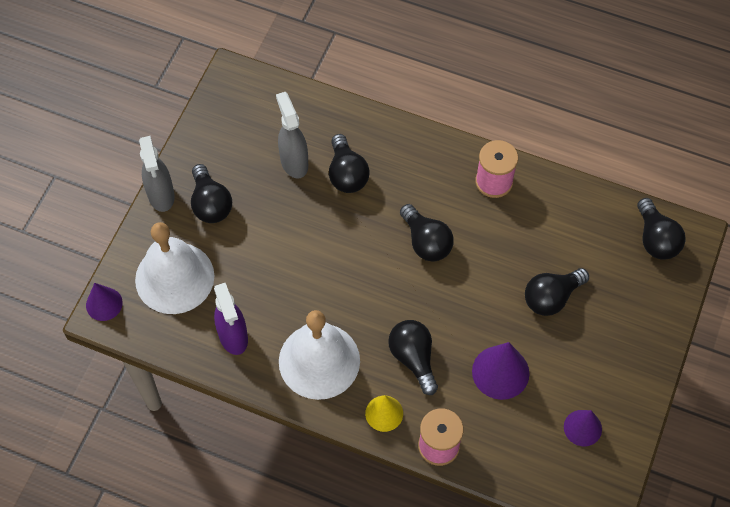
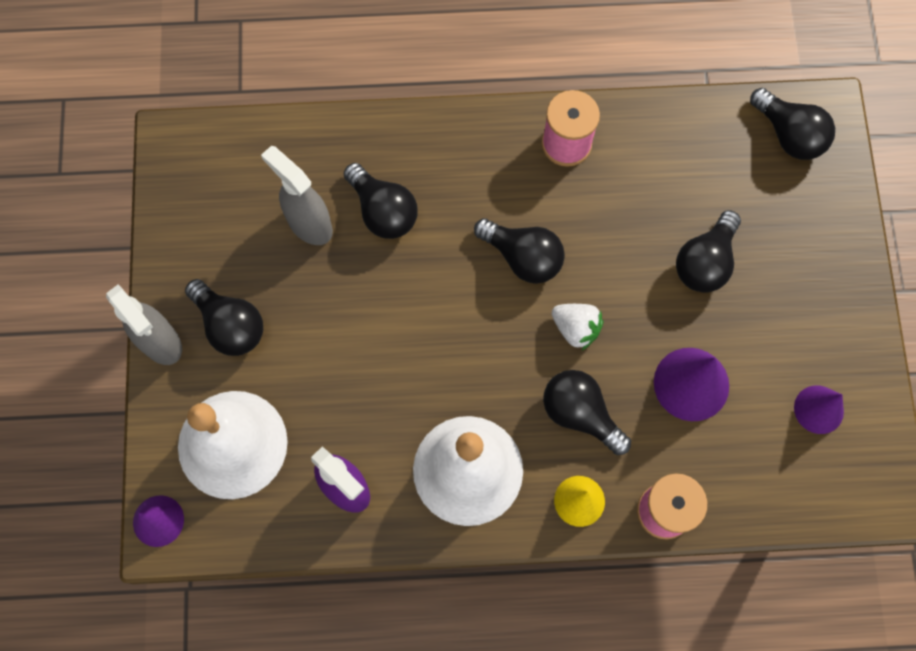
camera: 25 degrees left, 10 degrees up
(439, 302) = (576, 328): none -> white strawberry

